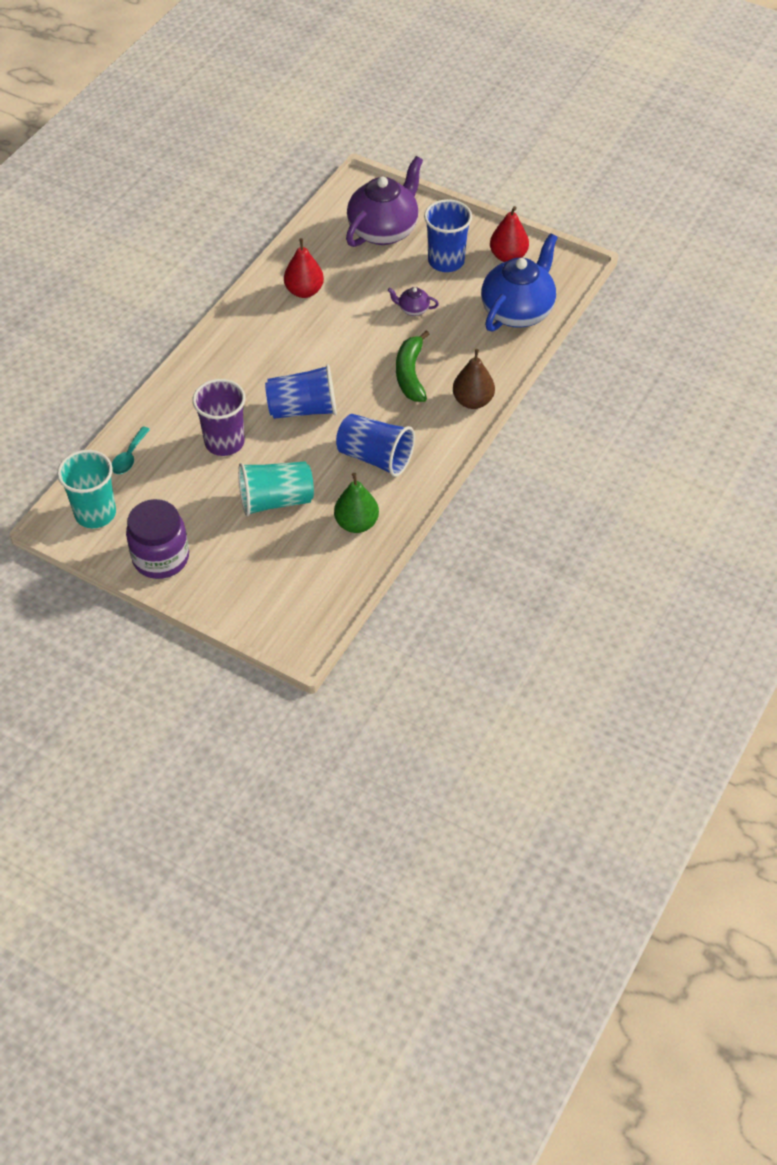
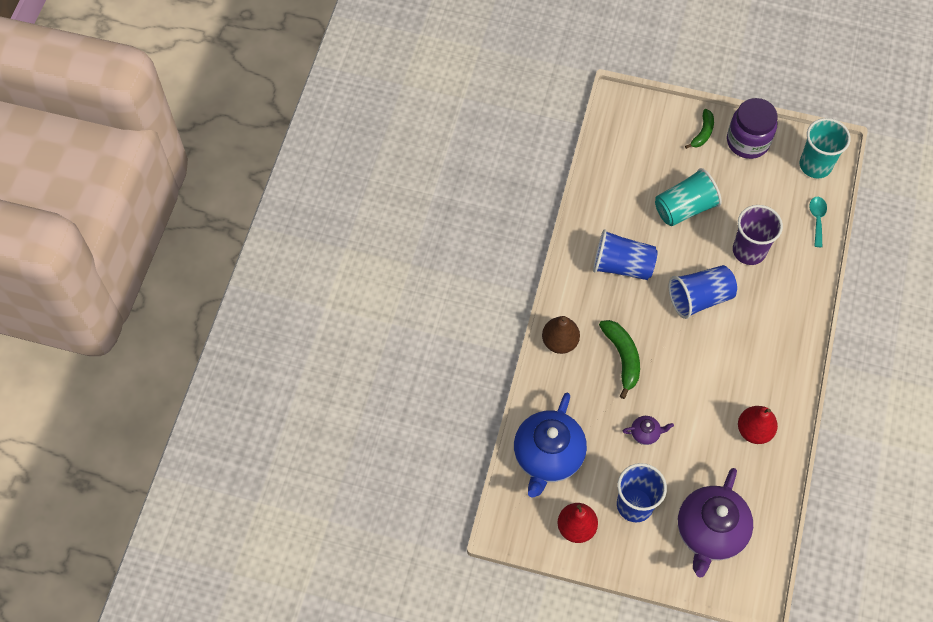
camera: 165 degrees right, 10 degrees up
(211, 581) = (702, 133): none -> green banana
(356, 523) = (615, 203): green pear -> none

